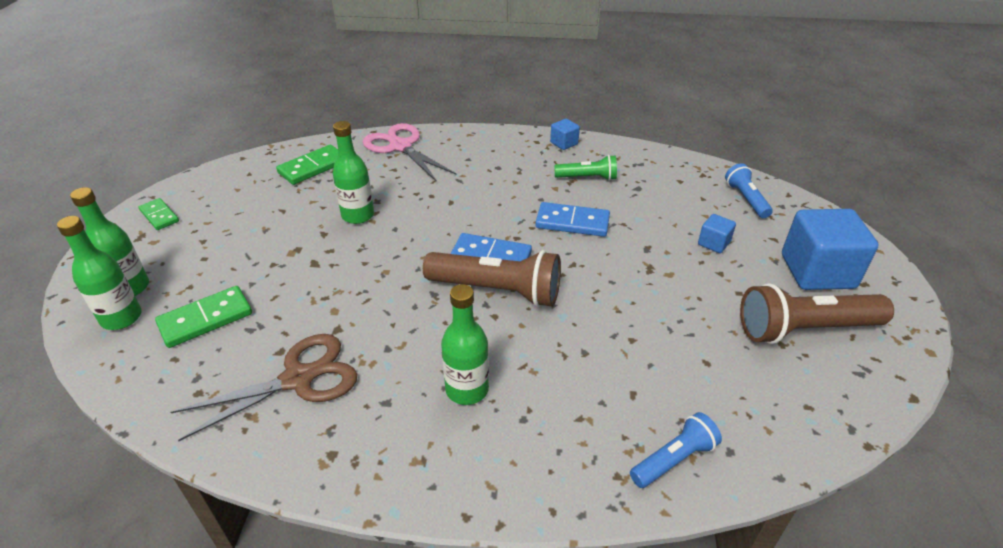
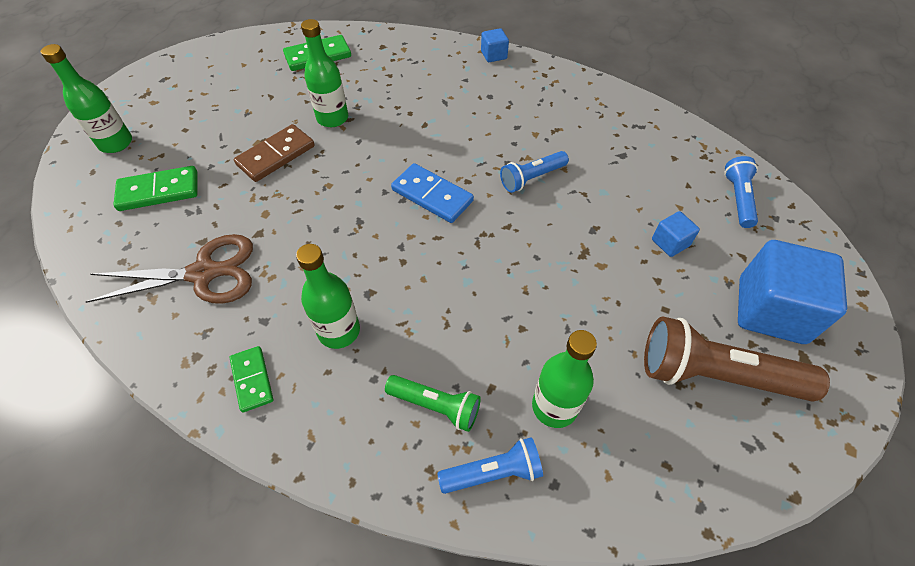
camera: 20 degrees right, 15 degrees up
(121, 318) = (97, 171): green bottle -> green bottle (554, 406)
(159, 216) = (169, 77): green domino -> green domino (252, 380)
(317, 259) = (276, 155): none -> brown domino
(400, 146) = (408, 50): pink scissors -> none
(497, 290) = (419, 234): brown flashlight -> none
(564, 143) = (572, 83): blue cube -> blue cube (494, 55)
(572, 222) = (532, 178): blue domino -> blue flashlight
(587, 178) = (575, 129): green flashlight -> green flashlight (435, 405)

